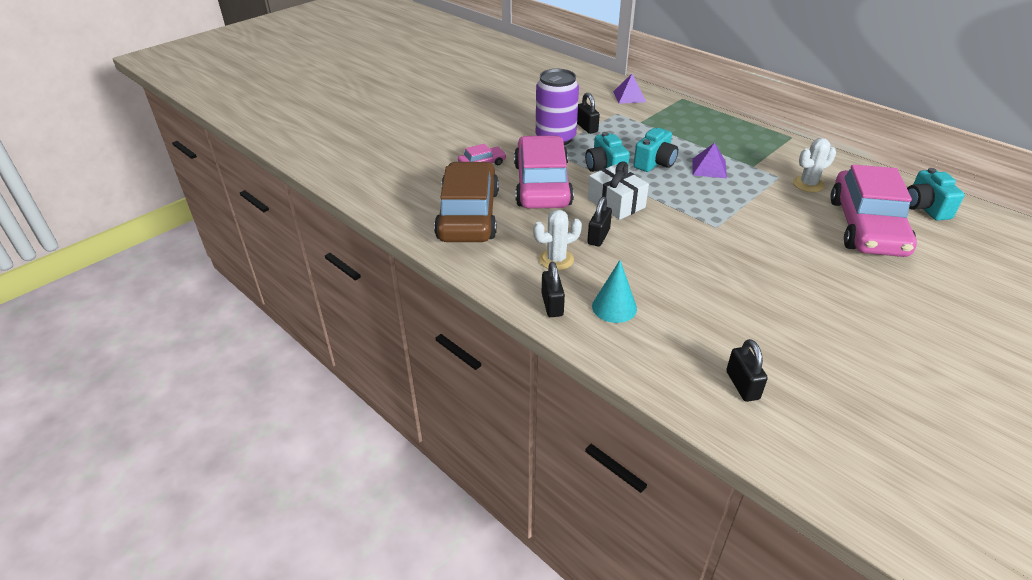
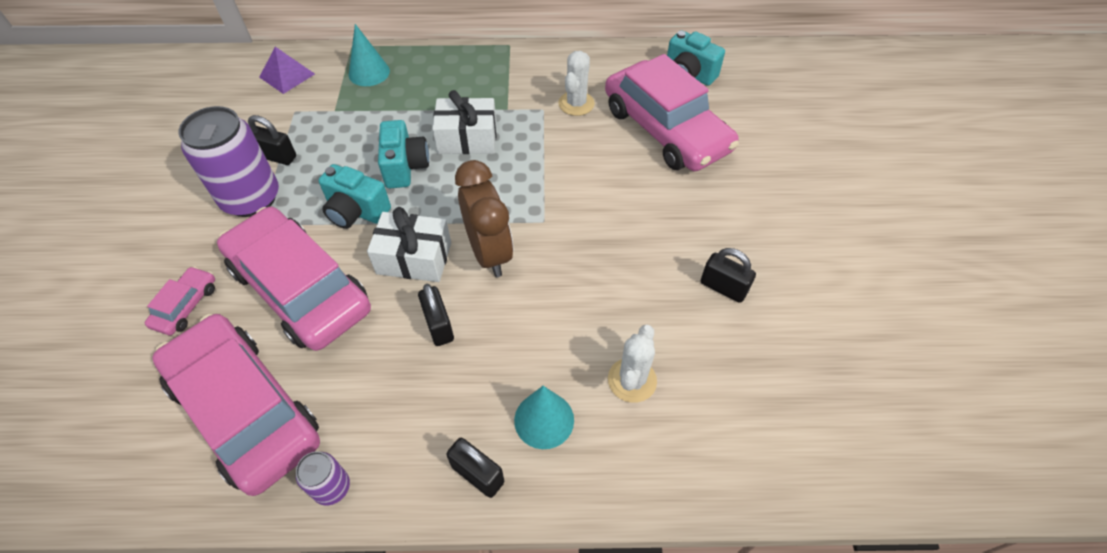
camera: 45 degrees left, 15 degrees up
(468, 215) = (245, 410): brown car -> pink car
(476, 265) = (332, 487): none -> purple can
(556, 259) = (422, 399): white cactus -> white cactus (632, 380)
(664, 223) = (489, 252): none -> brown clock
(679, 114) = (369, 72): none -> turquoise cone
(709, 168) = (467, 138): purple pyramid -> white gift
(742, 385) = (739, 422): black padlock -> black padlock (723, 287)

